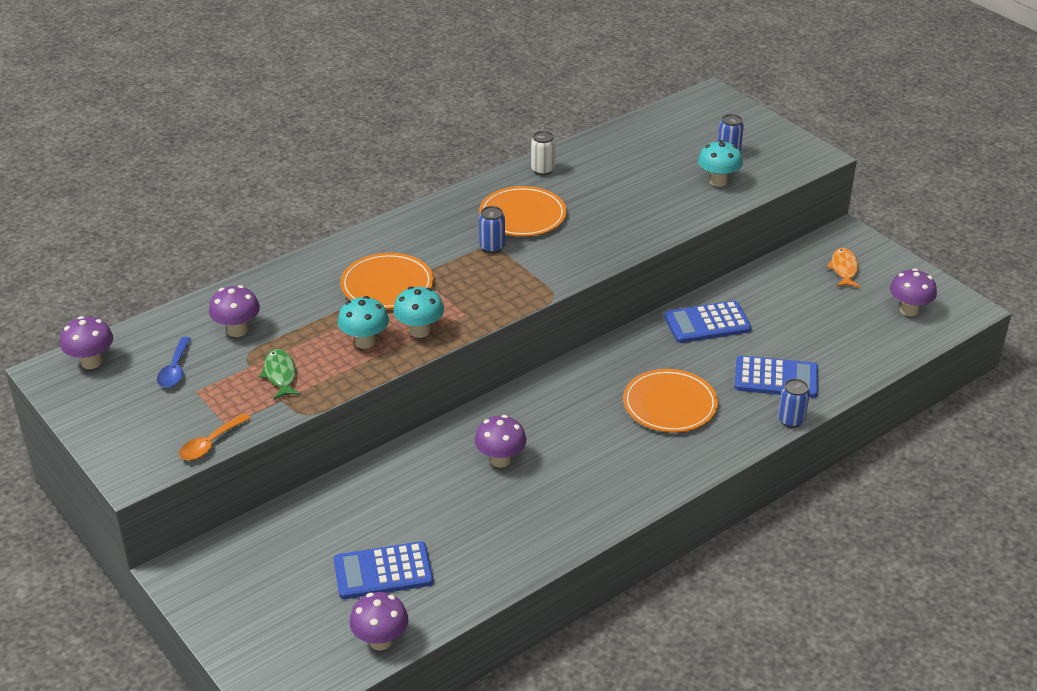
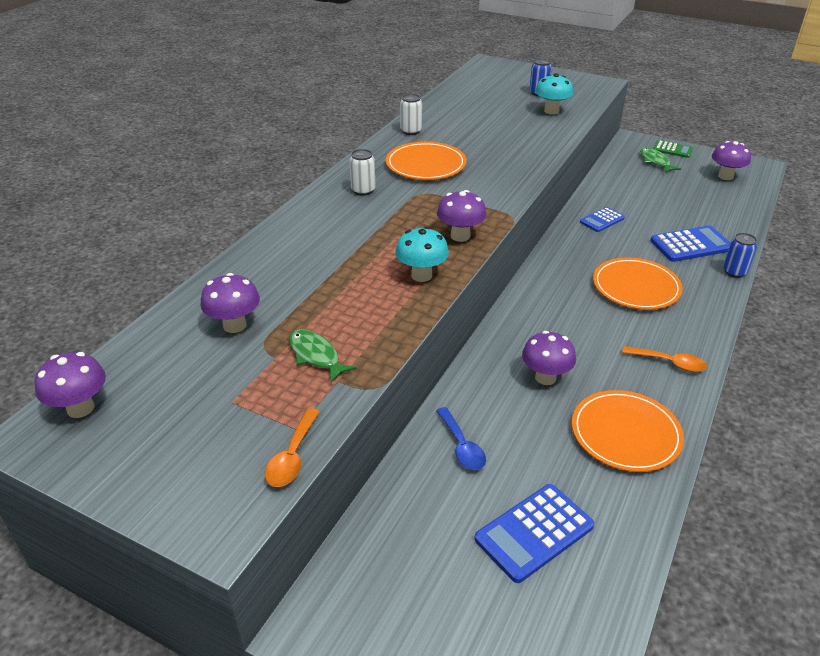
camera: 25 degrees left, 0 degrees up
(175, 369) = (191, 386): blue spoon -> blue spoon (462, 446)
(365, 342) = (377, 299): turquoise mushroom -> none
(380, 641) = (599, 618): purple mushroom -> purple mushroom (460, 236)
(387, 285) = (356, 245): orange plate -> orange plate (625, 434)
(438, 229) = (363, 190): none -> white can
(492, 247) = (423, 193): blue can -> none
(627, 484) = (669, 363): none -> orange spoon
(707, 323) = (602, 220): blue calculator -> blue calculator, size x0.61
(844, 269) = (655, 161): orange fish -> green fish
(882, 259) = (672, 150): none -> green calculator

